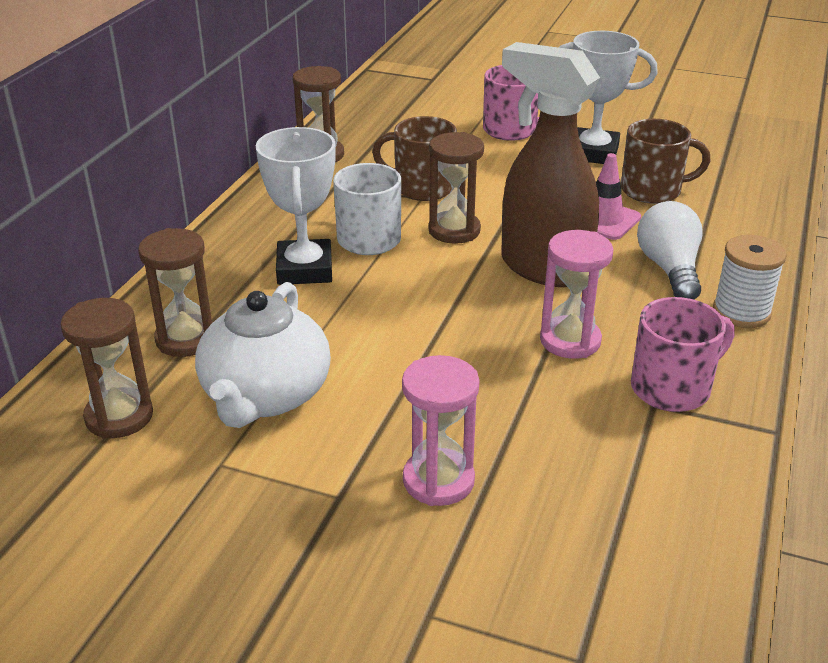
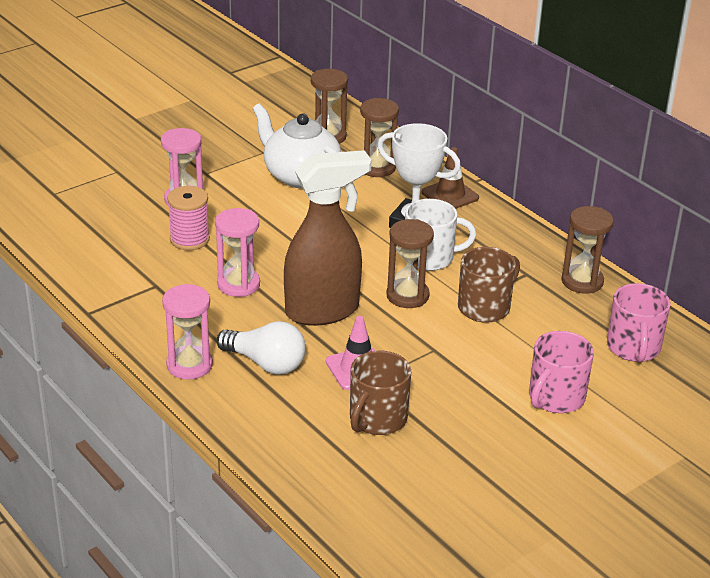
camera: 120 degrees right, 0 degrees up
(215, 265) = (450, 195): none -> brown traffic cone
(528, 424) = (189, 239): none -> pink spool
(593, 153) = (471, 423): white trophy -> none
(672, 388) = (159, 298): pink mug -> pink mug (633, 348)
(741, 312) = (189, 365): white spool -> pink hourglass

